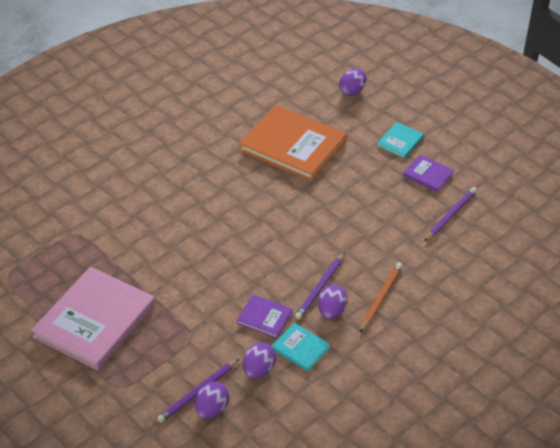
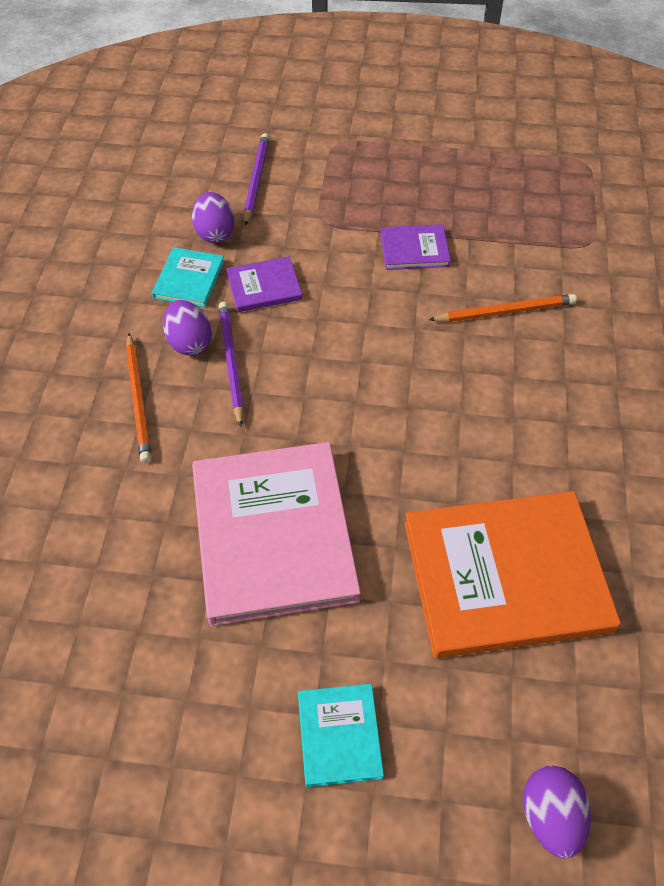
camera: 140 degrees right, 10 degrees up
(95, 320) = (440, 178): pink book -> pink book (273, 534)
(164, 229) = (505, 311): none -> orange pencil
(212, 409) = (226, 175): purple egg -> none
(300, 348) = (189, 279): turquoise book -> turquoise book turned 75 degrees counterclockwise
(428, 175) = (227, 685): purple book -> purple book (414, 249)
(450, 215) = (127, 617): purple pencil -> none

